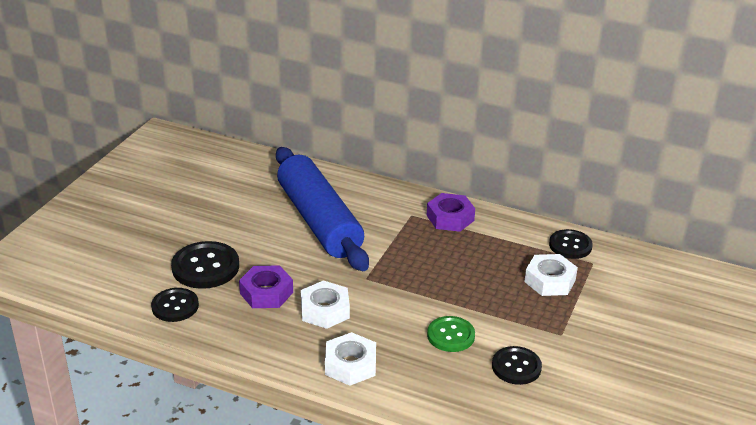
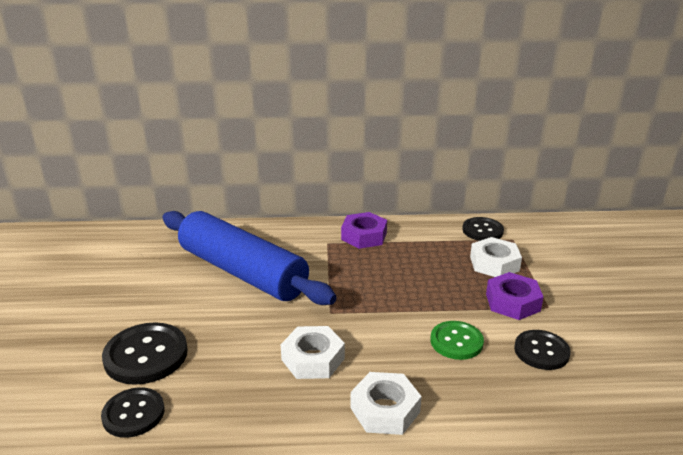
camera: 25 degrees left, 5 degrees down
(266, 293) = (235, 361): purple nut -> purple nut (512, 302)

